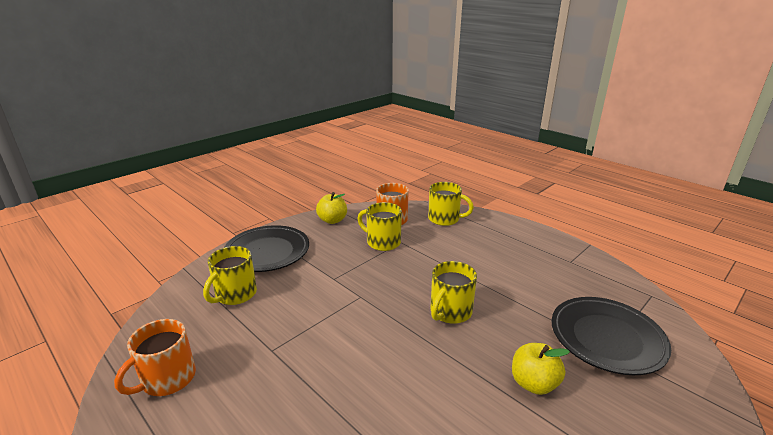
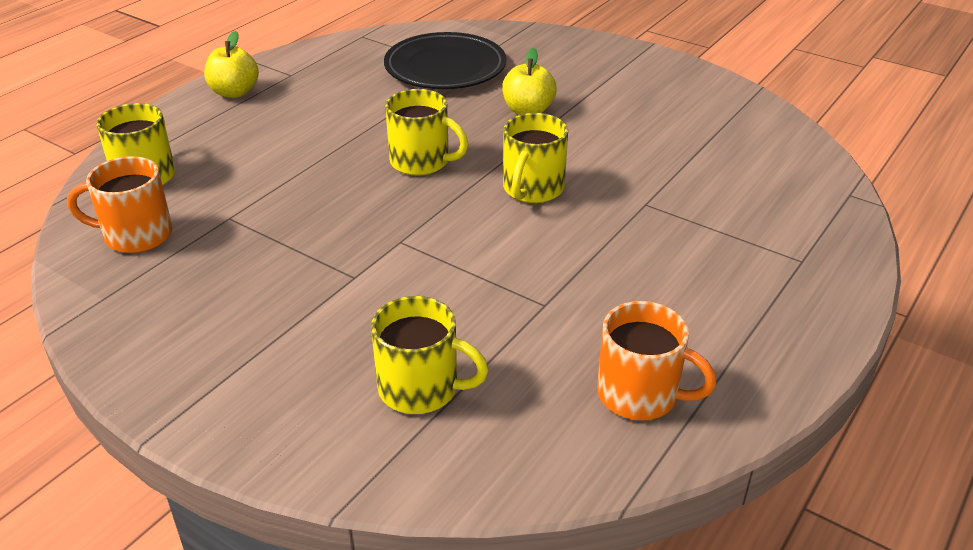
camera: 100 degrees left, 10 degrees up
(267, 252) = (265, 387): black plate -> none
(332, 220) = (126, 317): yellow apple -> yellow apple (234, 92)
(382, 242) = (229, 237): yellow mug -> yellow mug (532, 189)

